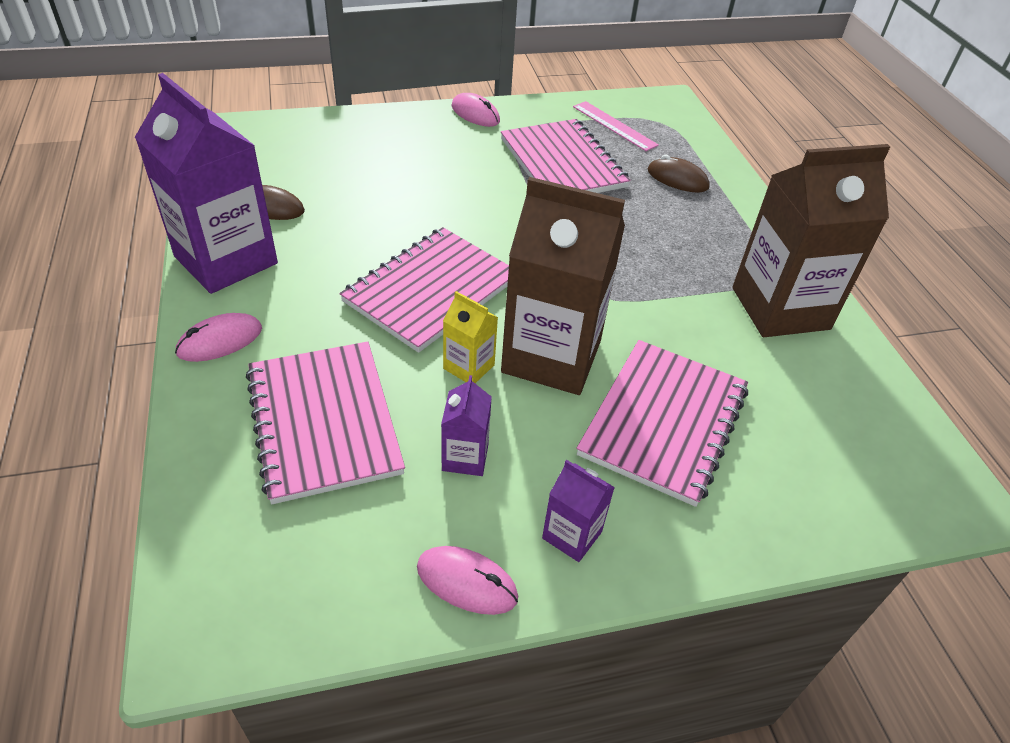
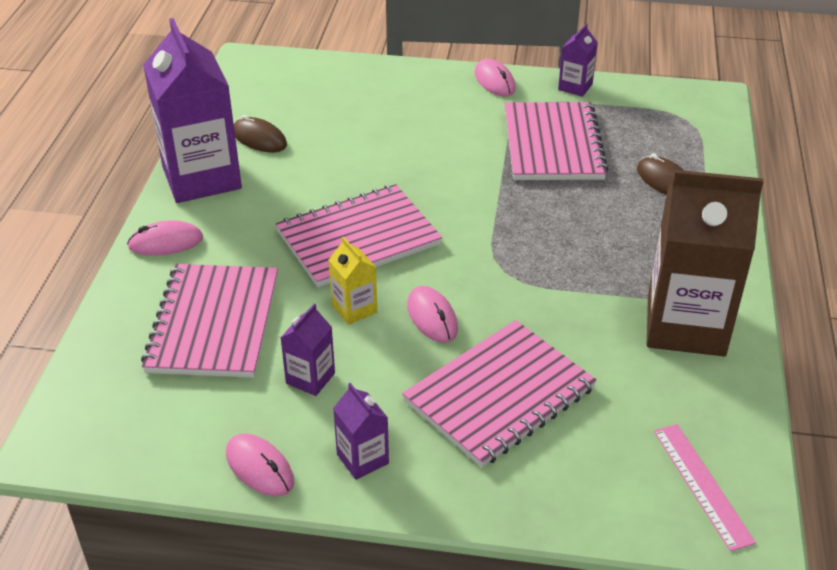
camera: 25 degrees right, 5 degrees down
(550, 108) = (575, 87): none -> purple carton
(551, 356) = (432, 317): brown carton -> pink mouse
(614, 126) = (632, 115): pink ruler -> pink ruler (702, 485)

